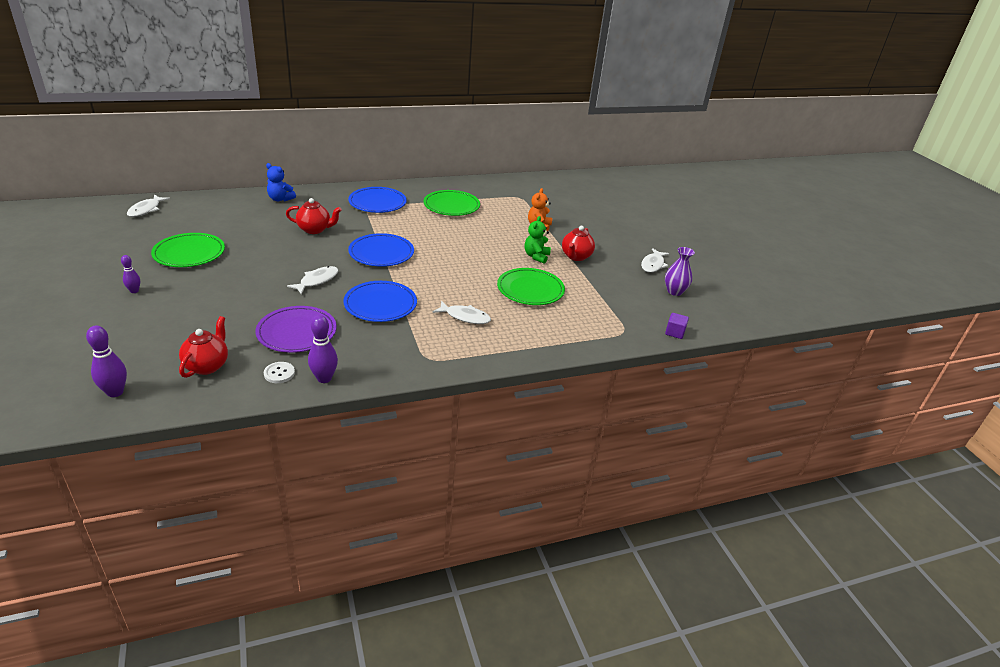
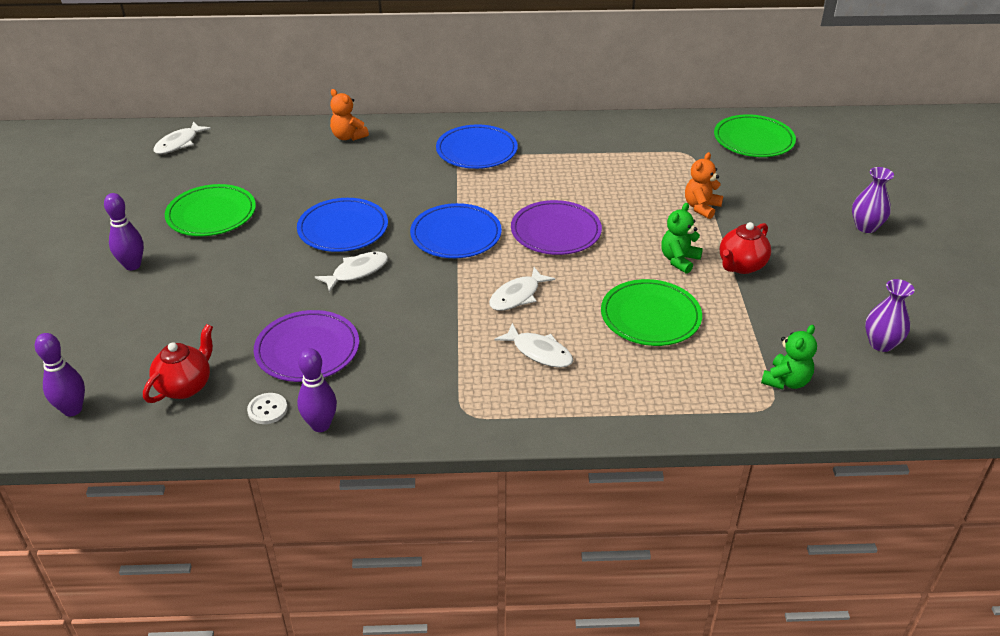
camera: 20 degrees right, 5 degrees up
(134, 291) = (132, 265): purple bowling pin -> purple bowling pin, size x1.63
(280, 199) = (348, 137): blue teddy bear -> orange teddy bear
(314, 229) = (378, 189): red teapot -> none
(380, 304) = (429, 318): blue plate -> blue plate (343, 229)
(450, 246) = (555, 231): none -> purple plate
(451, 206) = (581, 162): green plate -> green plate (753, 140)
(627, 317) = (786, 381): none -> green teddy bear
(641, 230) = (866, 227): none -> purple vase
(653, 265) = (862, 291): white fish -> white fish (517, 296)
(674, 333) = (853, 417): purple cube -> none

